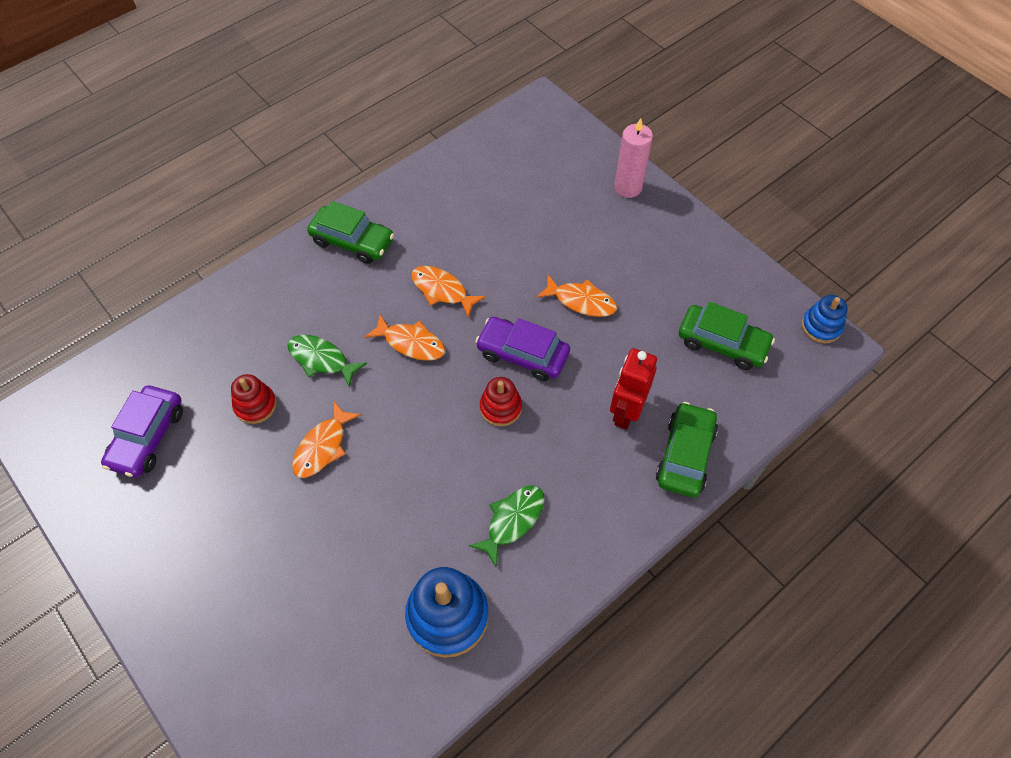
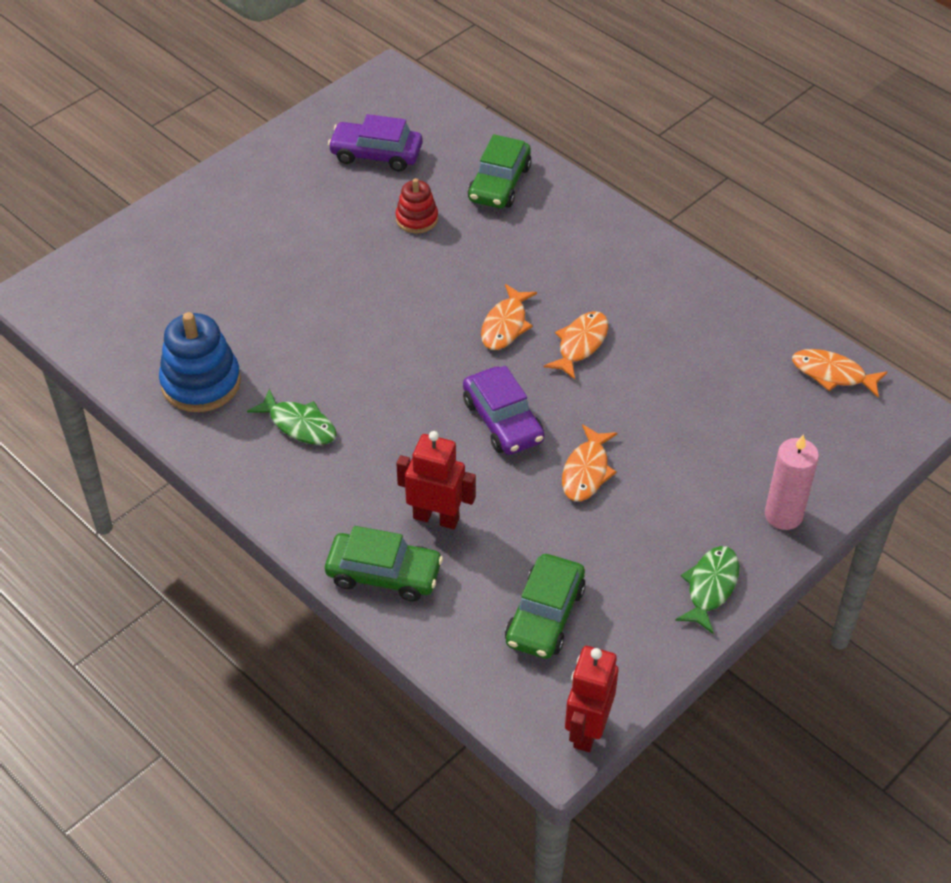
camera: 85 degrees right, 10 degrees down
(321, 359) = (475, 258): green fish -> green fish (710, 587)
(322, 447) = (374, 273): orange fish -> orange fish (832, 374)
(352, 241) = (636, 262): green car -> green car (499, 183)
(500, 408) = (431, 406): red stacking toy -> none
(522, 354) = (503, 421): purple car -> purple car turned 135 degrees clockwise
(821, 326) = (587, 729): blue stacking toy -> red robot

